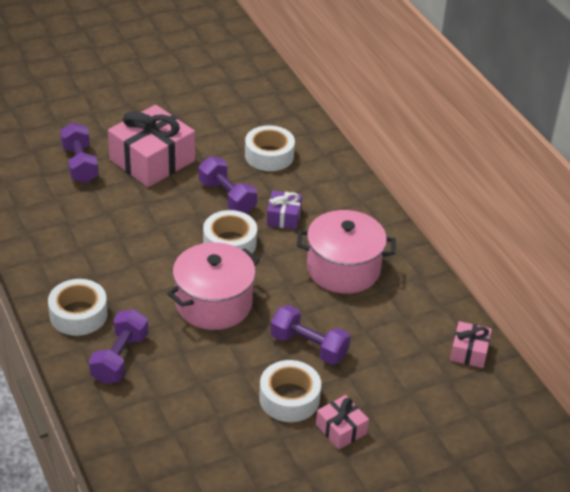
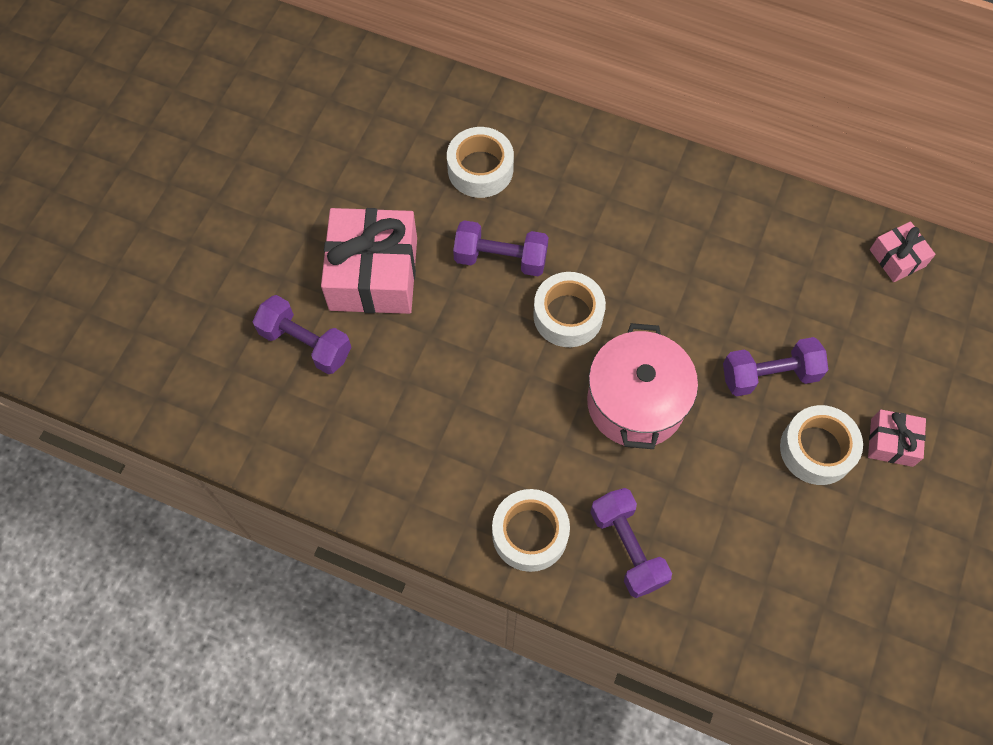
camera: 40 degrees left, 25 degrees up
(283, 217) = (580, 238): purple gift -> none
(343, 269) = (700, 255): pink pot -> none

